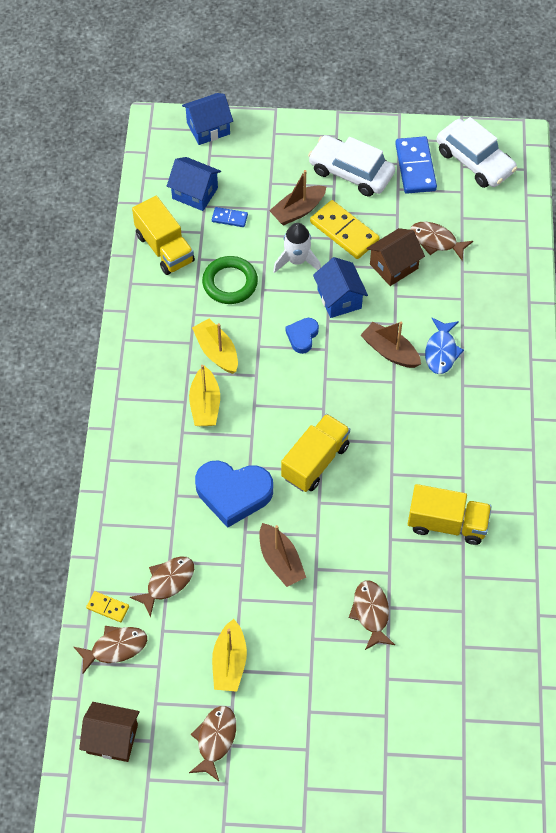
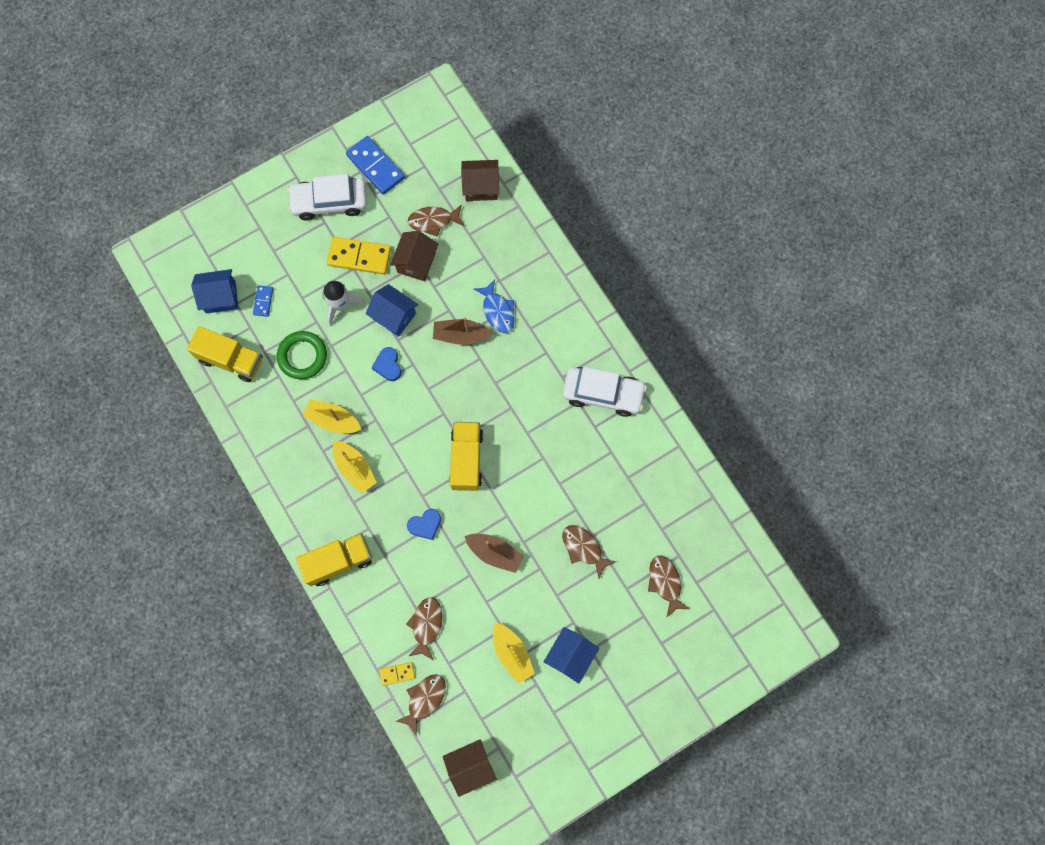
camera: 35 degrees left, 15 degrees up
(208, 128) = (190, 233): blue house -> blue house (570, 656)
(215, 740) = (541, 716): brown fish -> brown fish (665, 583)
(229, 218) = (263, 301): blue domino -> blue domino turned 60 degrees counterclockwise
(233, 493) = (425, 525): blue heart -> blue heart, size x0.52
(298, 211) = (311, 261): brown boat -> none
(447, 523) = (591, 445): yellow truck -> yellow truck (338, 561)
(475, 161) = (417, 133): white car -> white car (603, 393)
(503, 238) = (481, 187): none -> brown house

